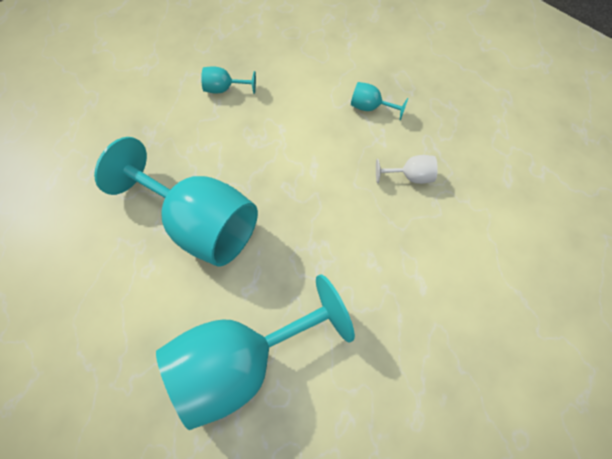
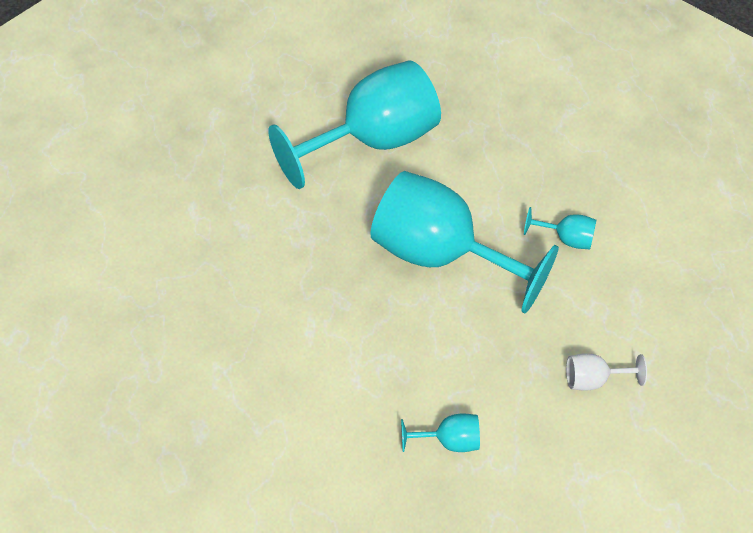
camera: 175 degrees right, 10 degrees down
(370, 108) = (229, 420): turquoise goblet -> turquoise goblet (566, 239)
(410, 177) = (186, 322): white goblet -> white goblet (593, 380)

